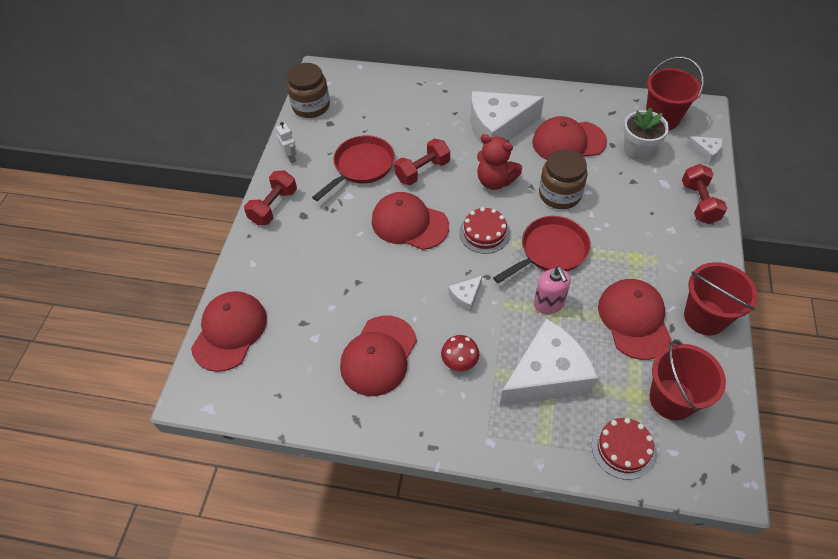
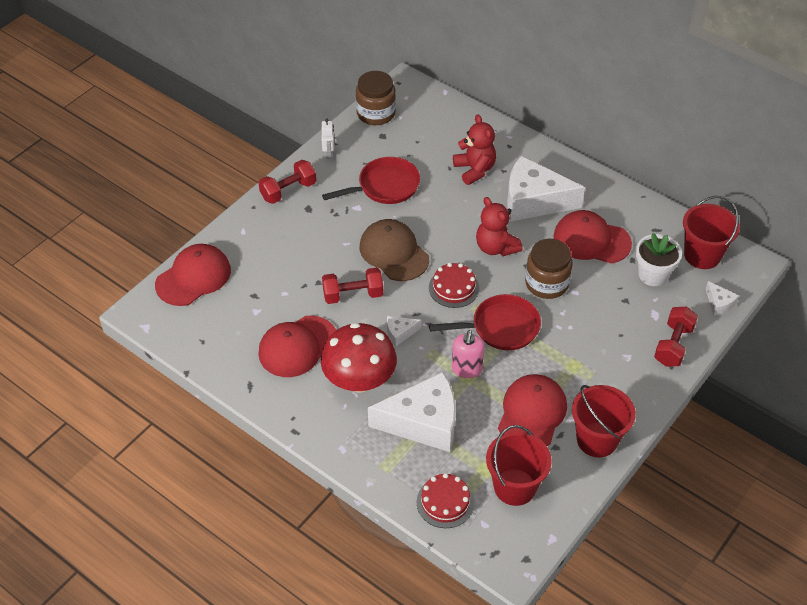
camera: 25 degrees right, 5 degrees down
(409, 223) = (394, 252): red cap -> brown cap
(422, 171) = (436, 212): red dumbbell -> red dumbbell (353, 295)
(430, 121) = (474, 170): none -> red teddy bear
(459, 361) = (359, 380): red mushroom -> red mushroom, size x2.13

